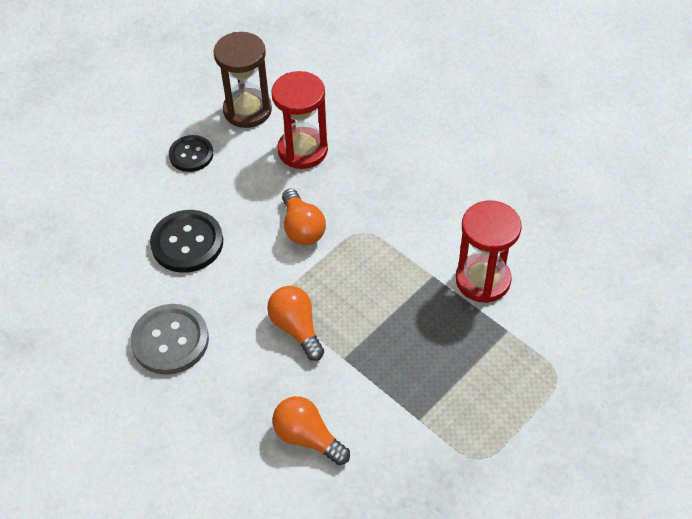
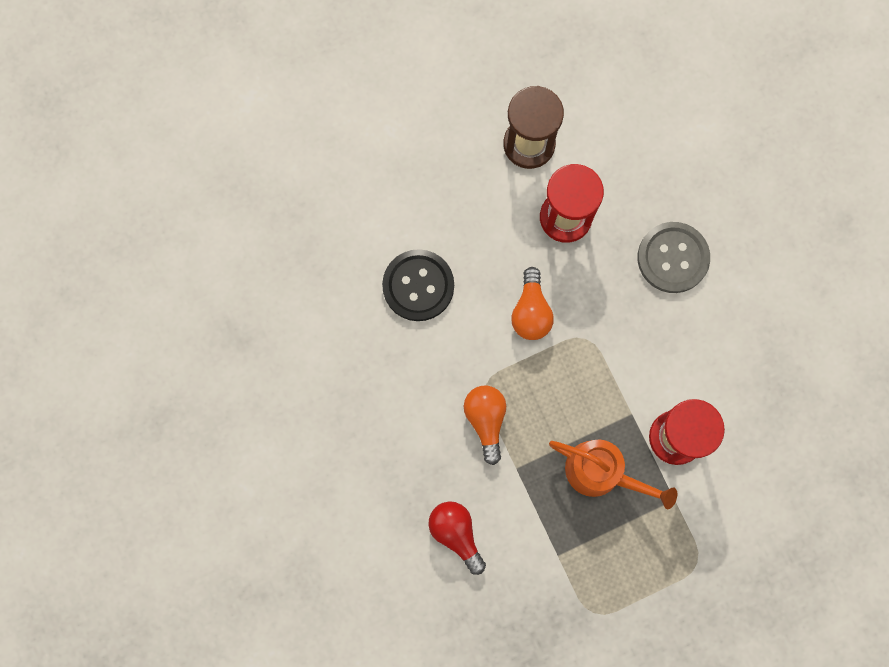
camera: 20 degrees right, 25 degrees up
(170, 340) = (370, 388): grey button -> grey button (672, 258)
(191, 154) = (455, 180): black button -> none
(308, 437) = (456, 533): orange light bulb -> red light bulb
(428, 332) = (602, 473): none -> orange watering can

